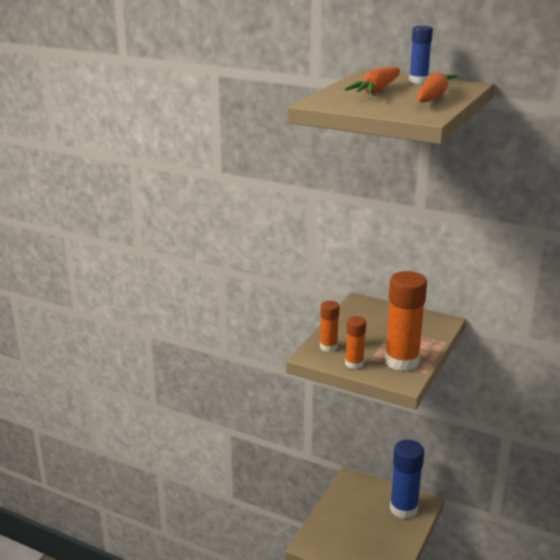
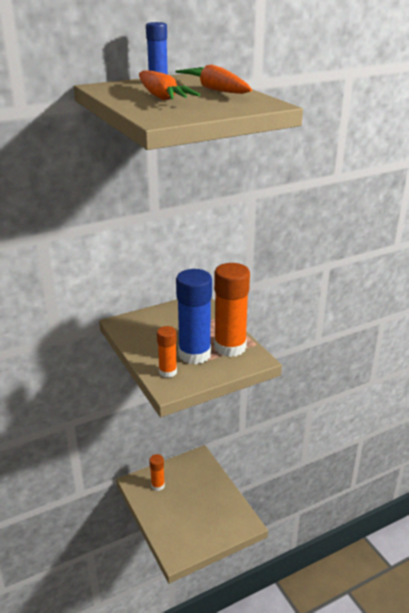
camera: 55 degrees left, 5 degrees up
(354, 364) = (207, 371): orange glue stick -> orange glue stick (158, 485)
(403, 509) = (194, 472): blue glue stick -> blue glue stick (194, 354)

